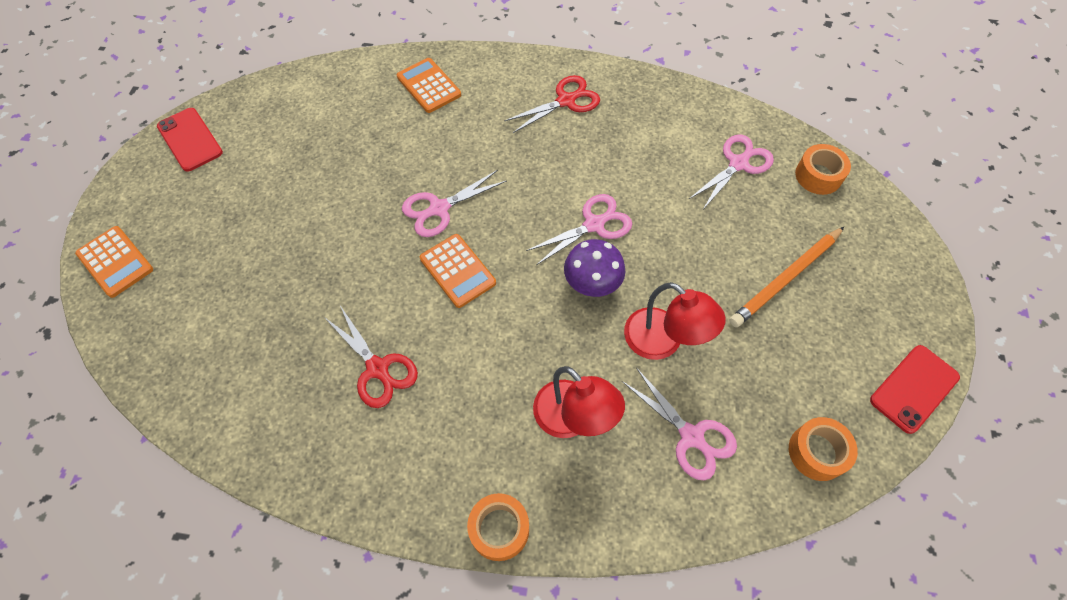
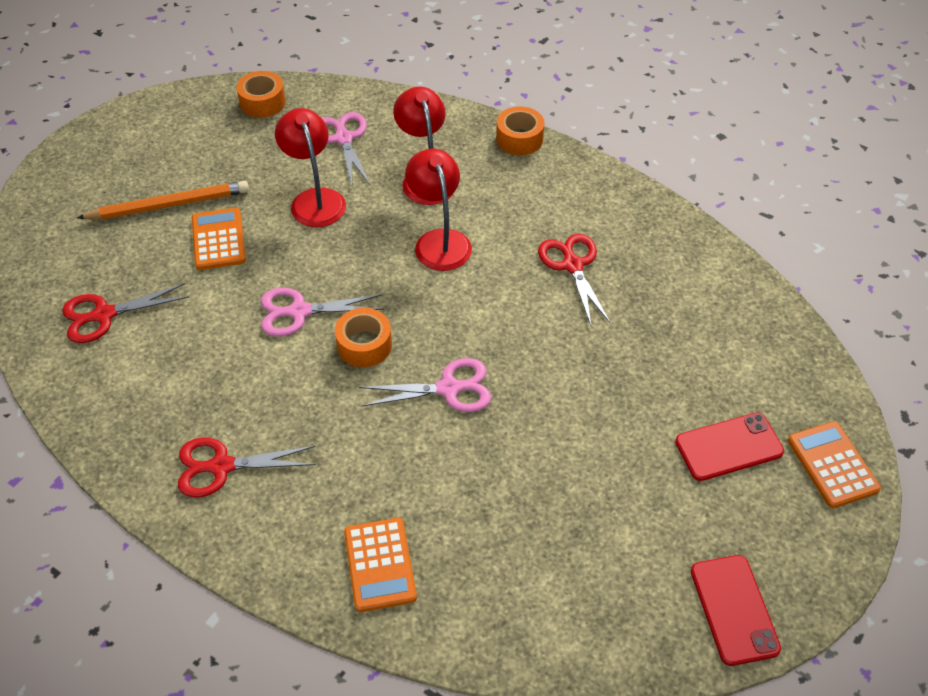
camera: 155 degrees left, 10 degrees down
(457, 271) = (461, 319): orange calculator -> orange calculator (218, 239)
(517, 344) = (439, 241): none -> red lamp
(592, 283) = (341, 262): purple mushroom -> none
(738, 163) = (103, 315): pink scissors -> red scissors
(818, 176) = (41, 274): orange tape -> orange tape (364, 345)
(914, 389) = (154, 109): red phone -> red phone (728, 447)

